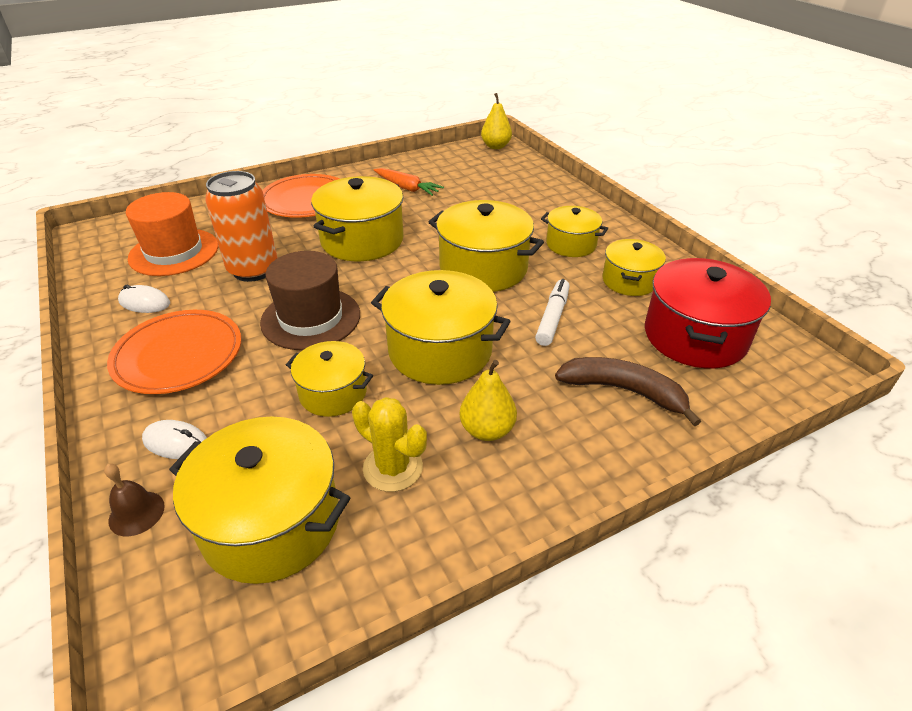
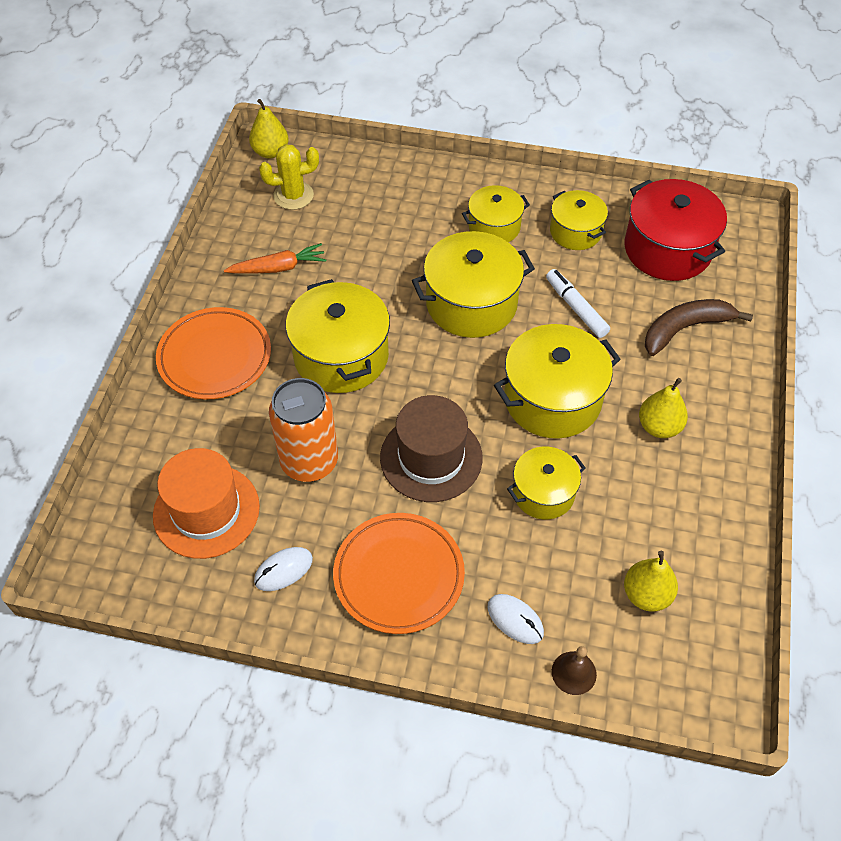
camera: 50 degrees left, 15 degrees up
(176, 442) = (515, 620): white mouse -> white mouse turned 75 degrees clockwise
(271, 522) = (646, 594): yellow pot -> yellow pear
(393, 468) = (651, 500): yellow cactus -> yellow cactus (293, 195)

